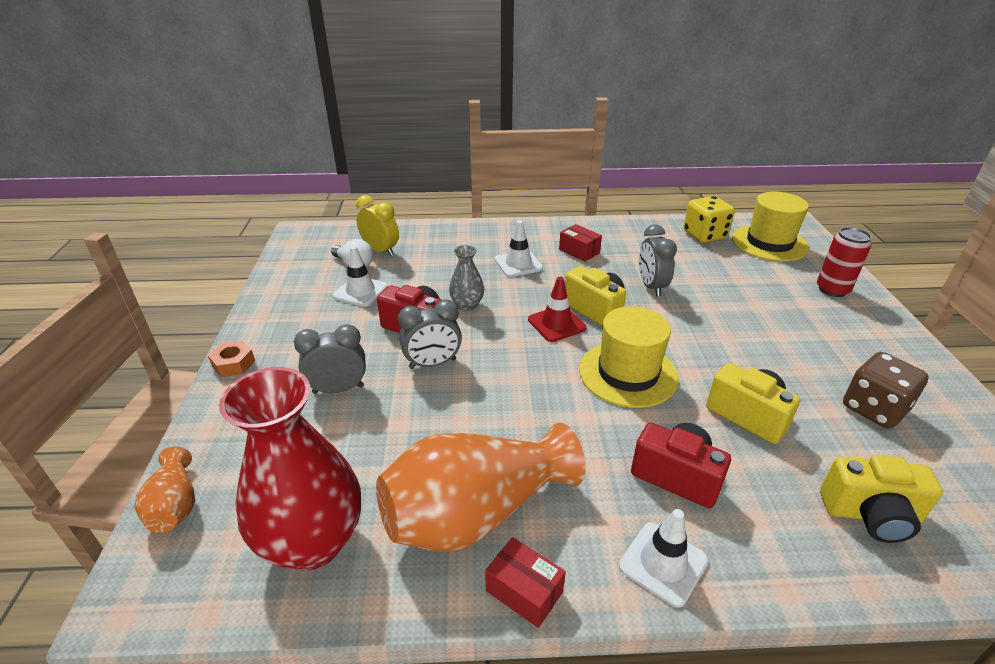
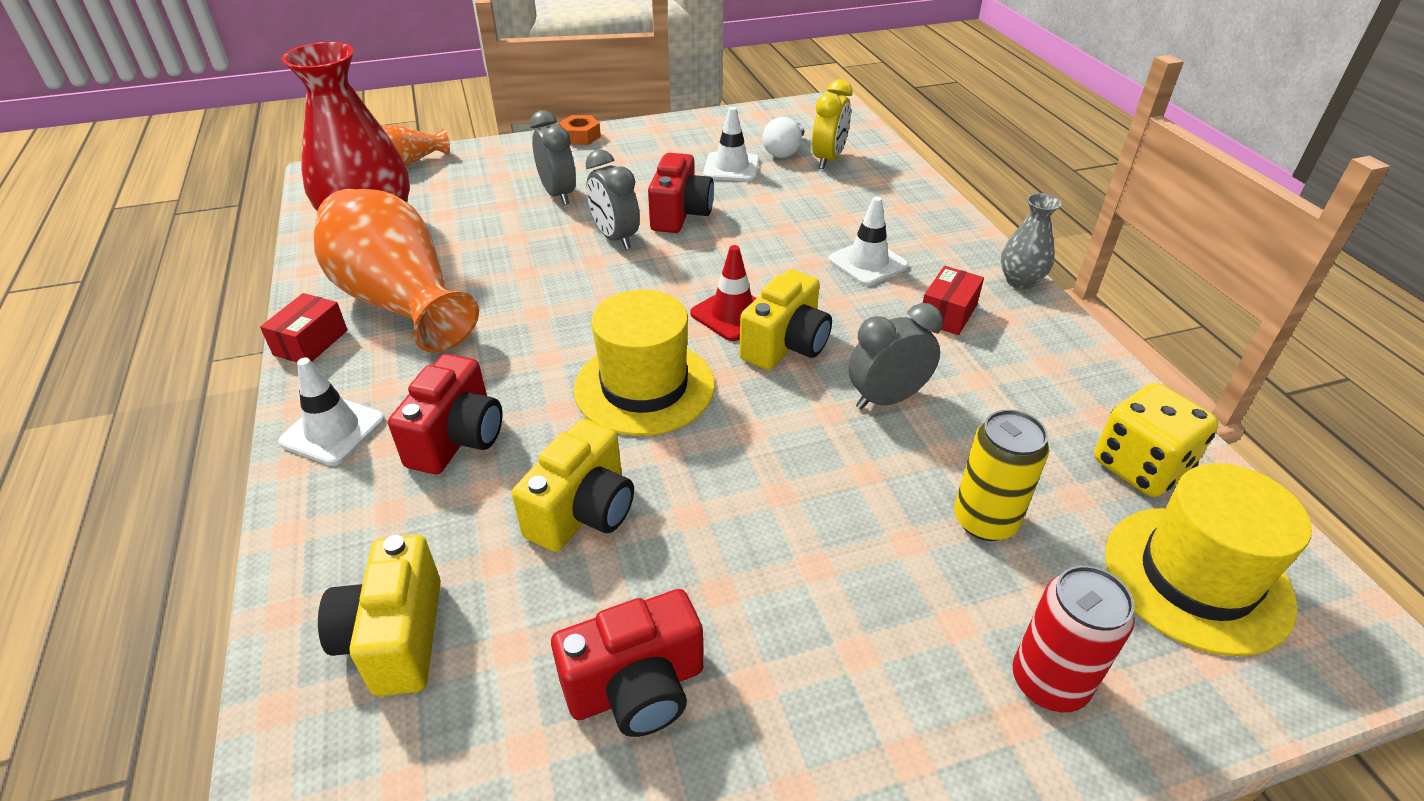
camera: 75 degrees right, 5 degrees up
(467, 305) = (741, 240): grey vase -> grey vase (1020, 281)
(741, 281) = (985, 520): none -> yellow can
(873, 409) = (637, 688): brown dice -> red camera

